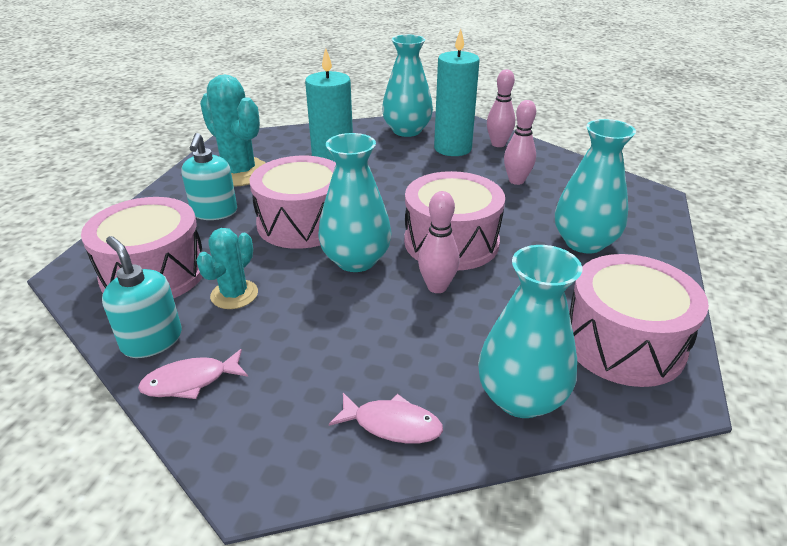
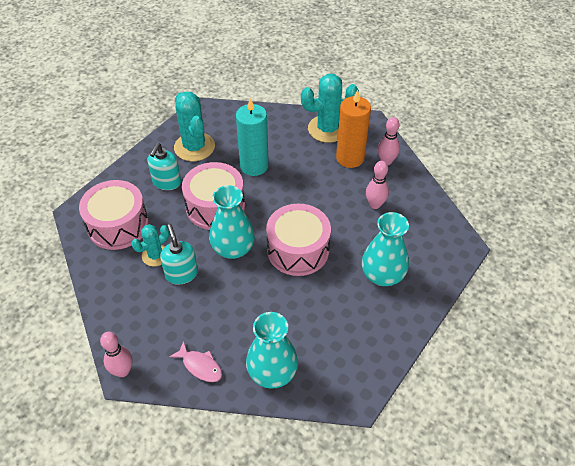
camera: 20 degrees right, 15 degrees up
(152, 340) = (104, 275): turquoise soap dispenser -> turquoise soap dispenser (181, 273)
(190, 381) = (115, 308): pink fish -> none
(407, 131) = (327, 129): turquoise vase -> turquoise cactus
(437, 287) = (269, 284): pink bowling pin -> pink bowling pin (122, 371)
(452, 148) = (350, 158): turquoise candle -> orange candle
(623, 342) = (351, 357): pink drum -> none

